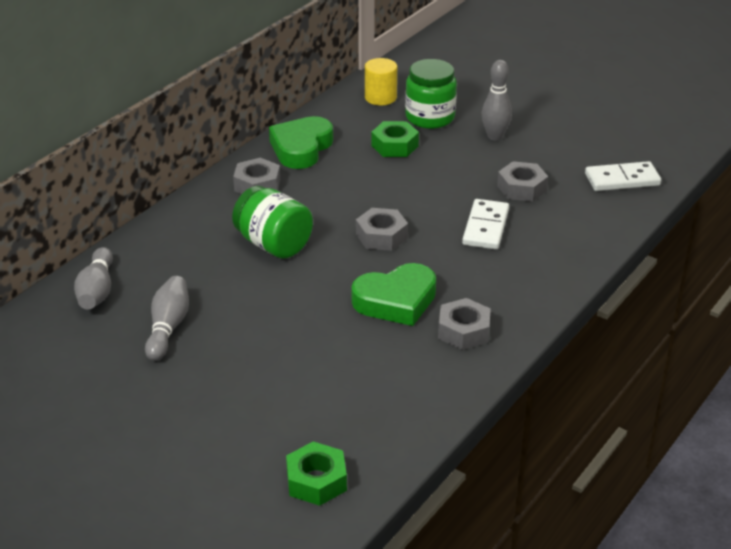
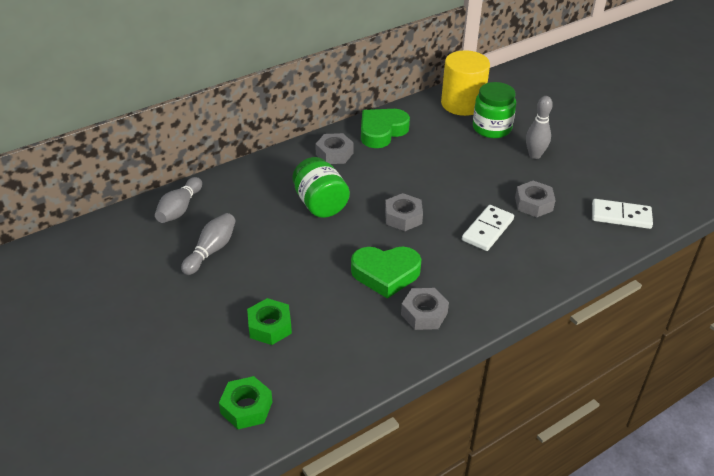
camera: 20 degrees right, 5 degrees up
(380, 97) = (462, 104): yellow cylinder -> yellow cylinder, size x1.71
(394, 146) = (452, 145): green nut -> green nut (269, 326)

